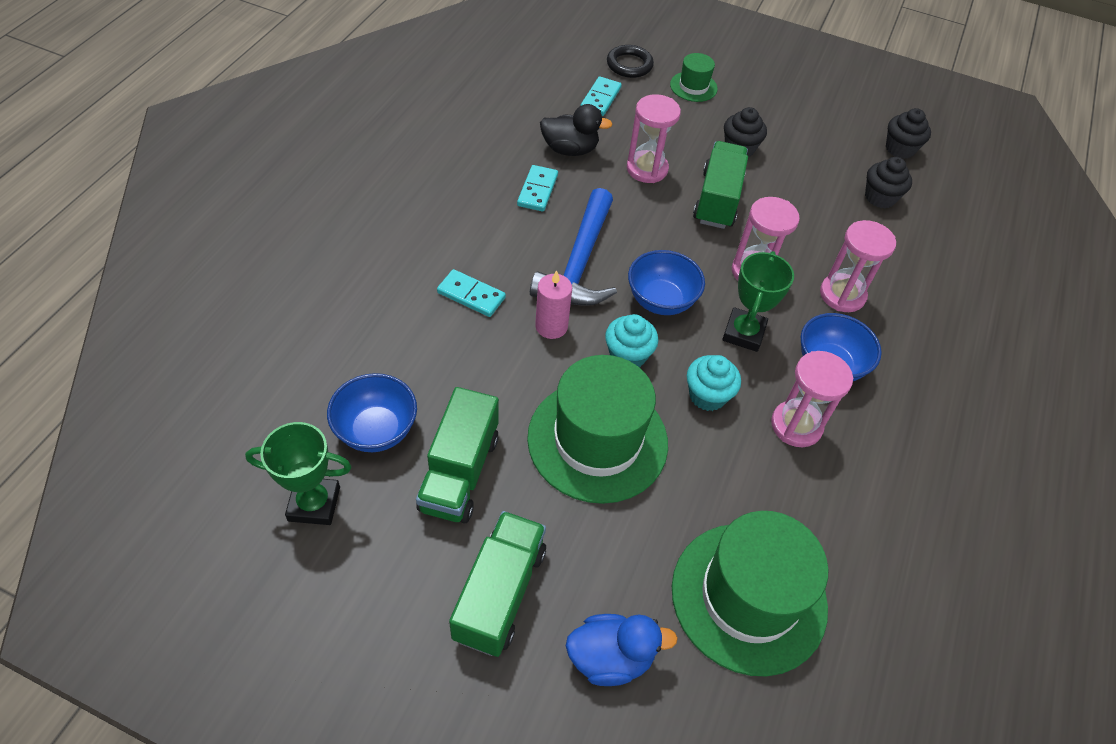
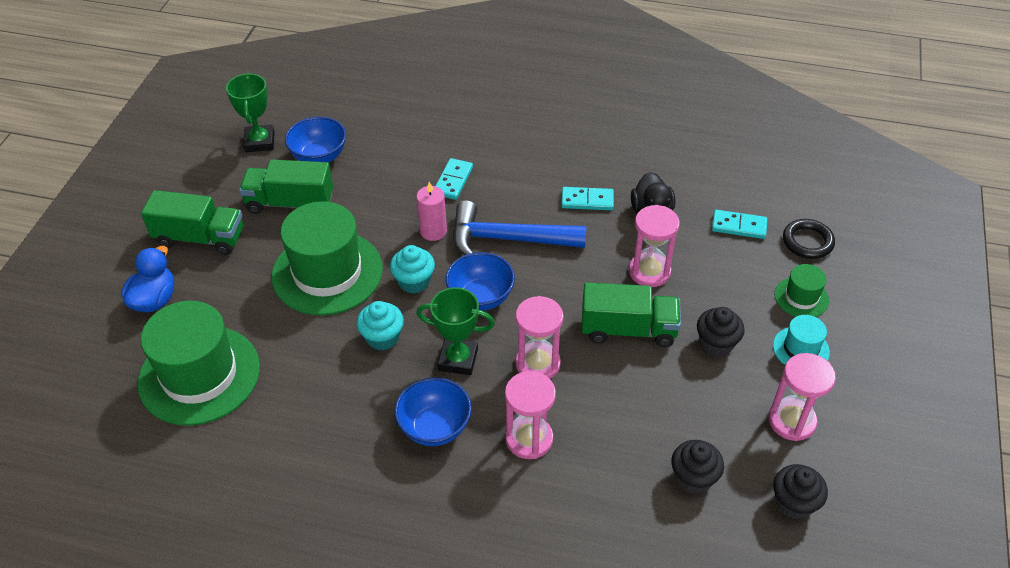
camera: 85 degrees right, 5 degrees down
(610, 657) = (154, 300): blue duck -> blue duck turned 150 degrees counterclockwise
(749, 103) = (800, 349): none -> turquoise hat
(796, 425) = (361, 402): pink hourglass -> pink hourglass (791, 421)

